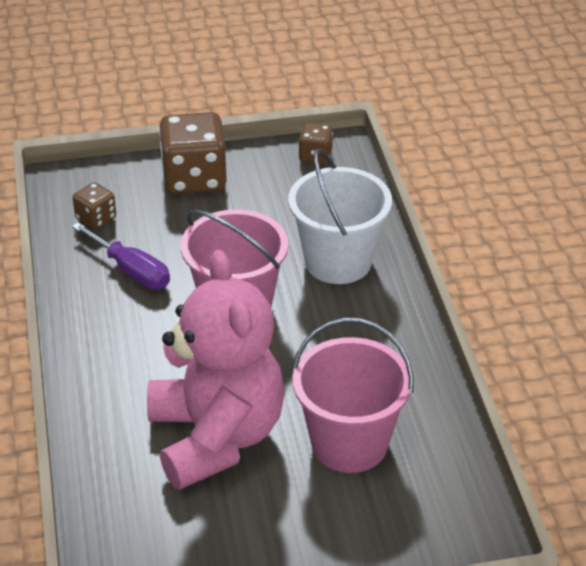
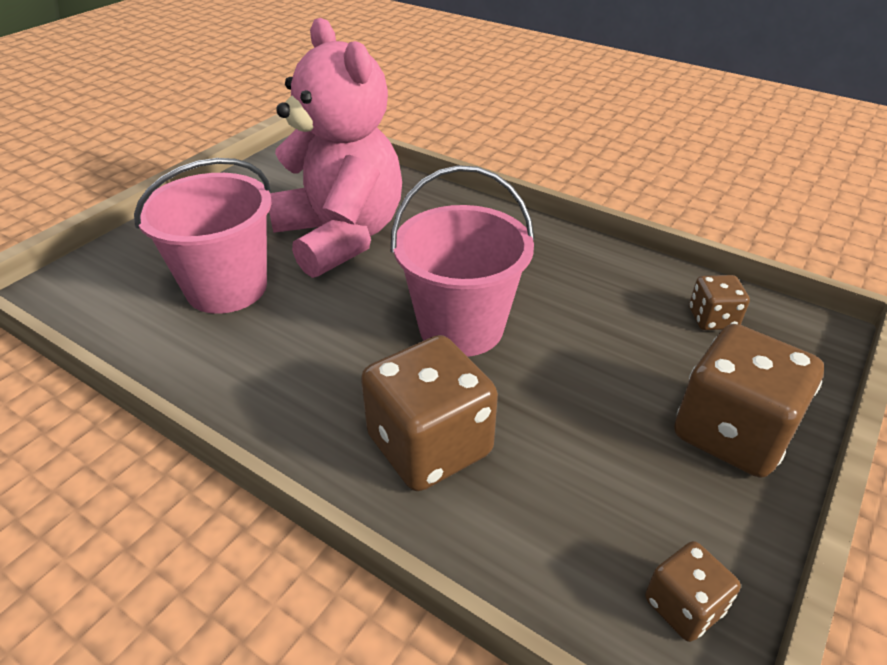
camera: 135 degrees right, 0 degrees up
(131, 271) = (595, 297): purple screwdriver -> none
(216, 437) = (341, 236): pink teddy bear -> pink teddy bear turned 150 degrees counterclockwise
(338, 262) = (429, 445): white bucket -> brown dice

